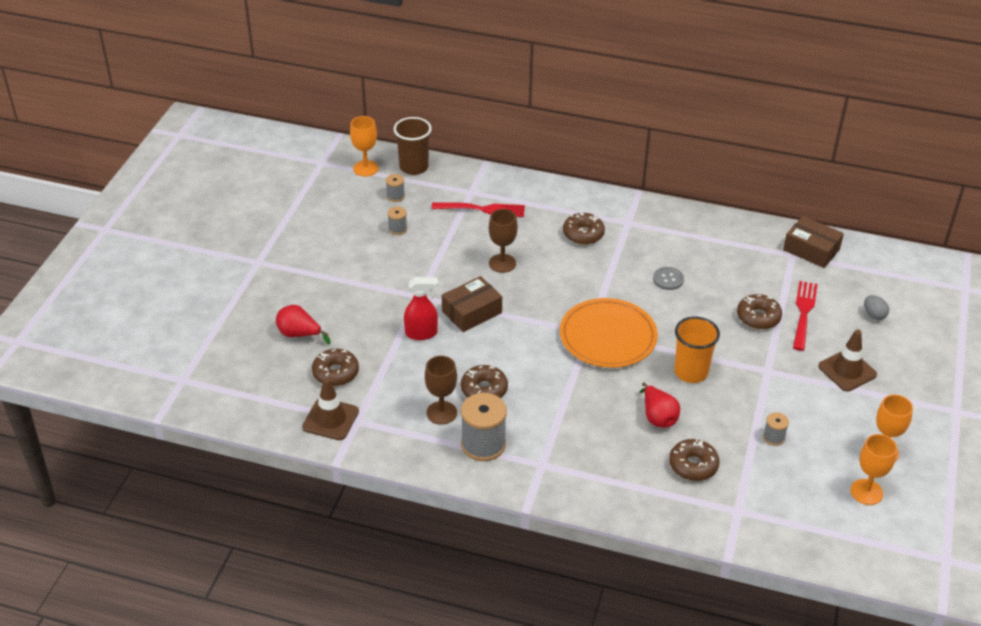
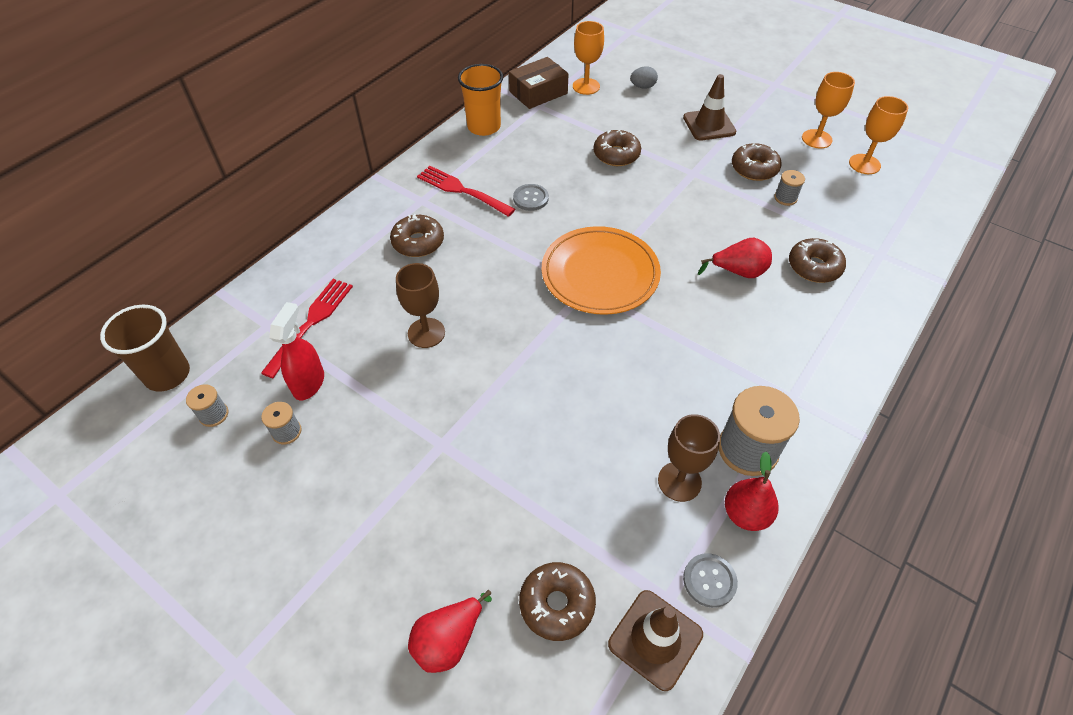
camera: 70 degrees left, 10 degrees up
(365, 168) = (121, 436): orange goblet -> orange goblet (586, 86)
(376, 438) = (709, 581): none -> grey button
(421, 333) = (518, 462): red spray bottle -> red spray bottle (309, 383)
(431, 450) = (745, 514): none -> red pear
(471, 312) = (501, 392): brown box -> none
(484, 389) = (650, 420): brown donut -> brown donut (754, 169)
(691, 372) = (678, 226): orange cup -> orange cup (484, 127)
(804, 312) = (622, 125): red fork -> red fork (462, 190)

